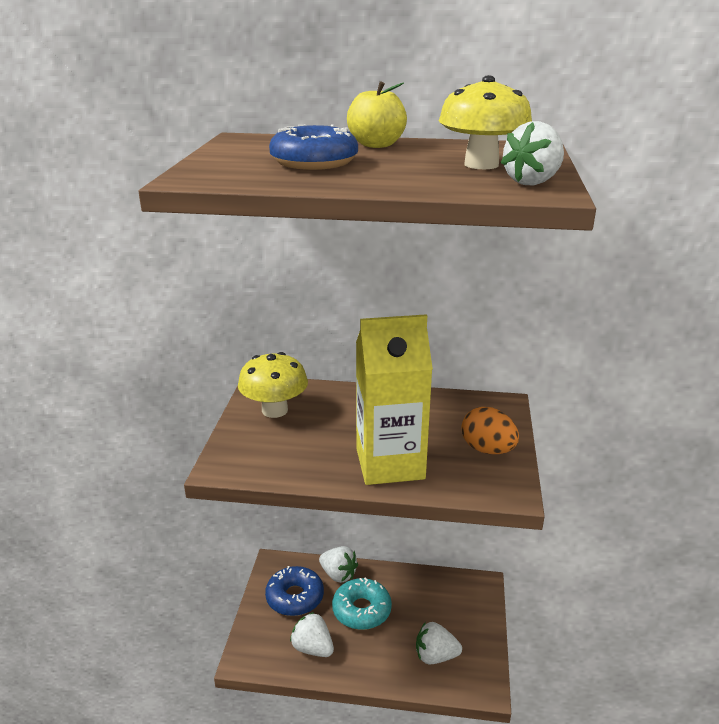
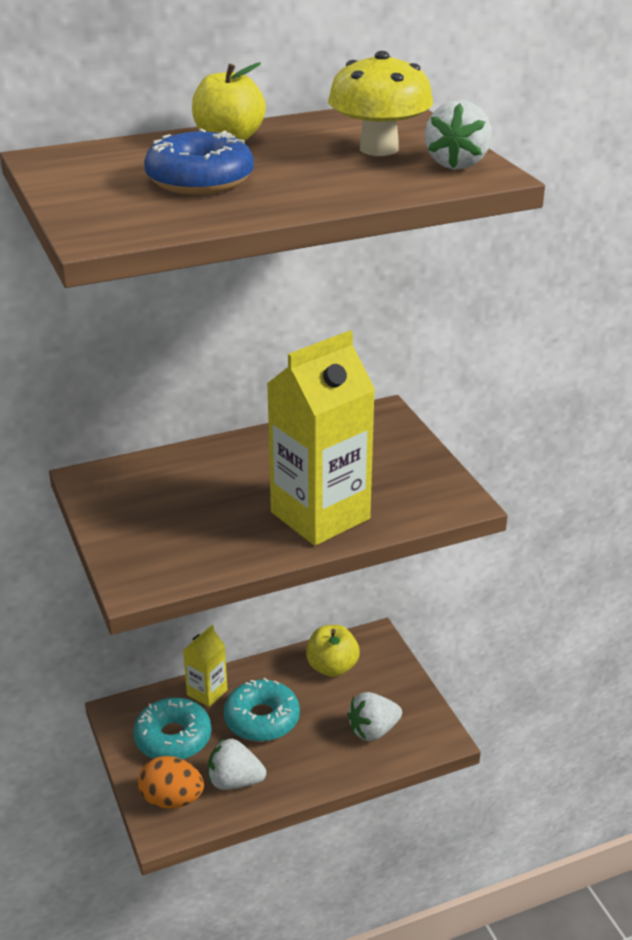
camera: 30 degrees left, 5 degrees up
(274, 410) = (135, 500): yellow mushroom -> none
(295, 597) = (173, 738): blue donut -> turquoise donut
(338, 574) = (207, 692): white strawberry -> yellow carton
(436, 593) = (332, 667): none -> yellow apple
(487, 450) = (406, 467): orange egg -> orange egg (172, 799)

